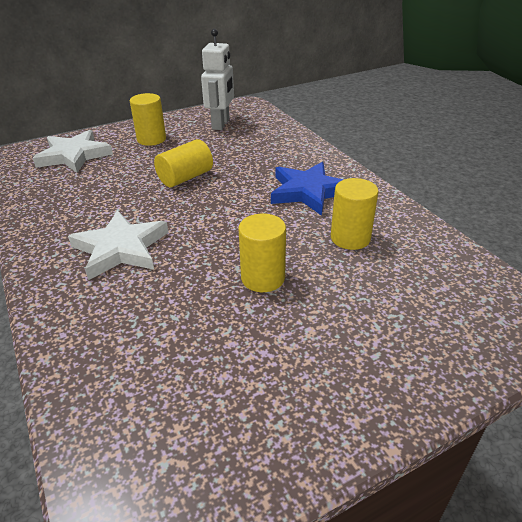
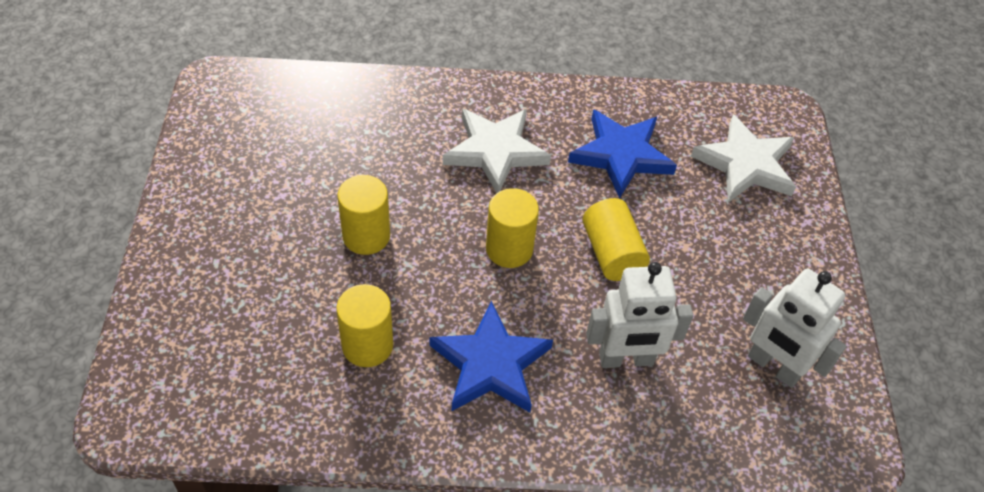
camera: 115 degrees right, 15 degrees up
(91, 196) = (621, 155): none -> blue star
(151, 139) = (756, 257): yellow cylinder -> yellow cylinder (509, 249)
(257, 156) = (626, 359): none -> white robot

